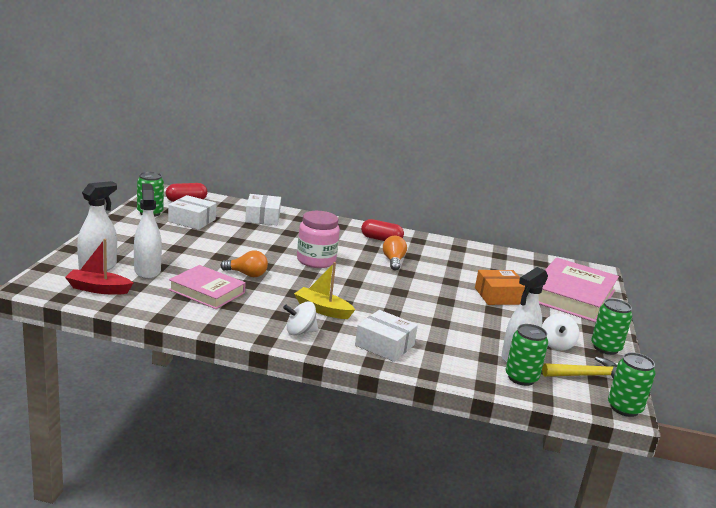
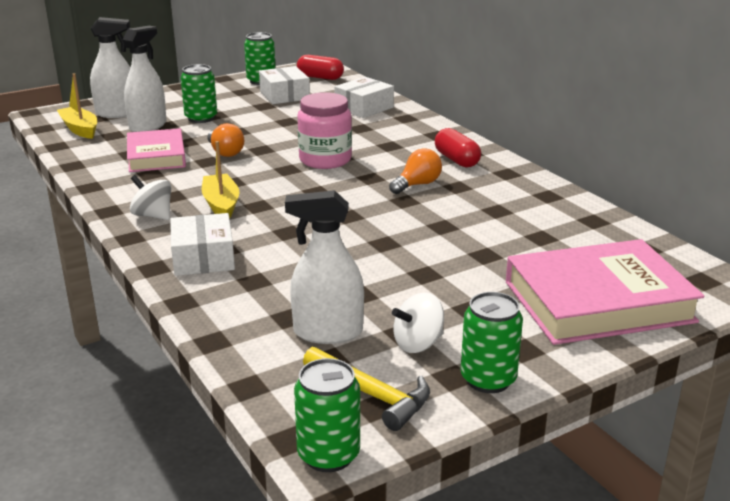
camera: 50 degrees right, 5 degrees up
(98, 289) = (80, 129): red boat -> yellow boat
(499, 296) = (472, 262): orange box -> none
(521, 378) = (275, 354): green can -> green can (201, 118)

